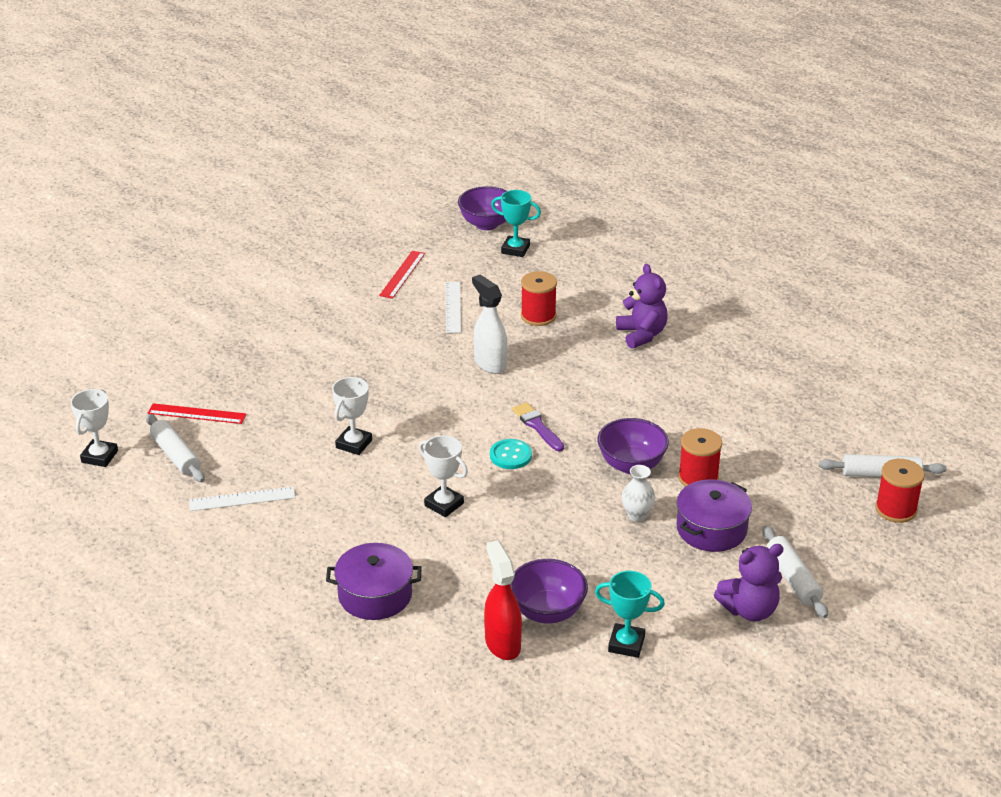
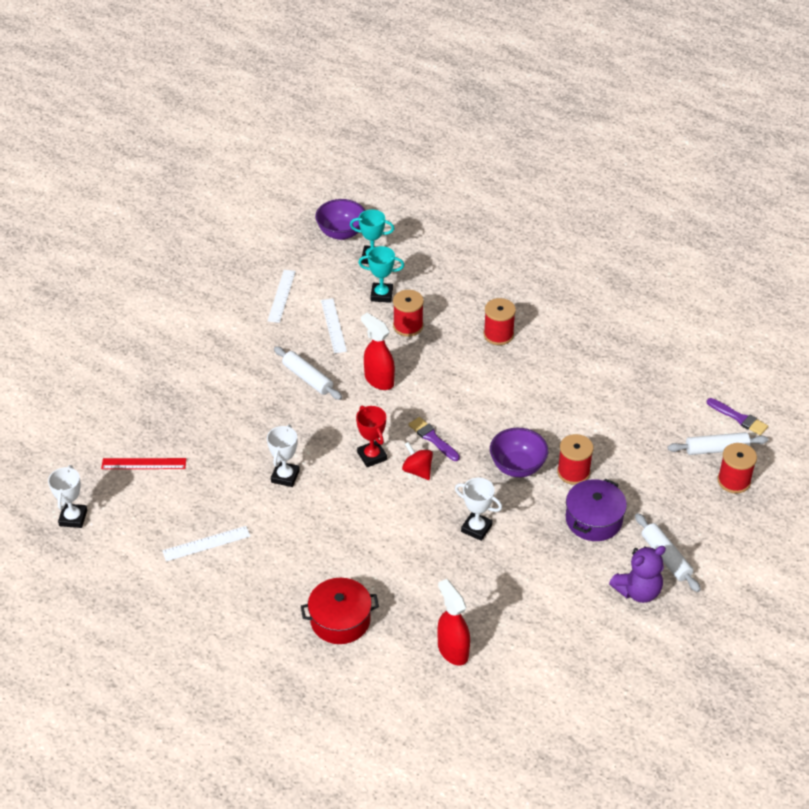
camera: 10 degrees left, 10 degrees up
(175, 455) = (138, 508): white rolling pin -> white rolling pin (307, 378)
(375, 595) = (340, 620): purple pot -> red pot
(402, 274) = (281, 296): red ruler -> white ruler
(444, 504) = (374, 526): white trophy -> white trophy (476, 528)
(461, 435) = (372, 456): none -> red trophy
(490, 363) = (379, 380): white spray bottle -> red spray bottle
(510, 455) = (417, 470): turquoise button -> red spinning top
(547, 612) = (481, 616): purple bowl -> none
(626, 644) = (549, 636): turquoise trophy -> turquoise trophy (381, 295)
(637, 515) = (532, 514): white vase -> none
(641, 335) = (498, 334): purple teddy bear -> red spool
(915, 446) = (739, 418): none -> purple brush

